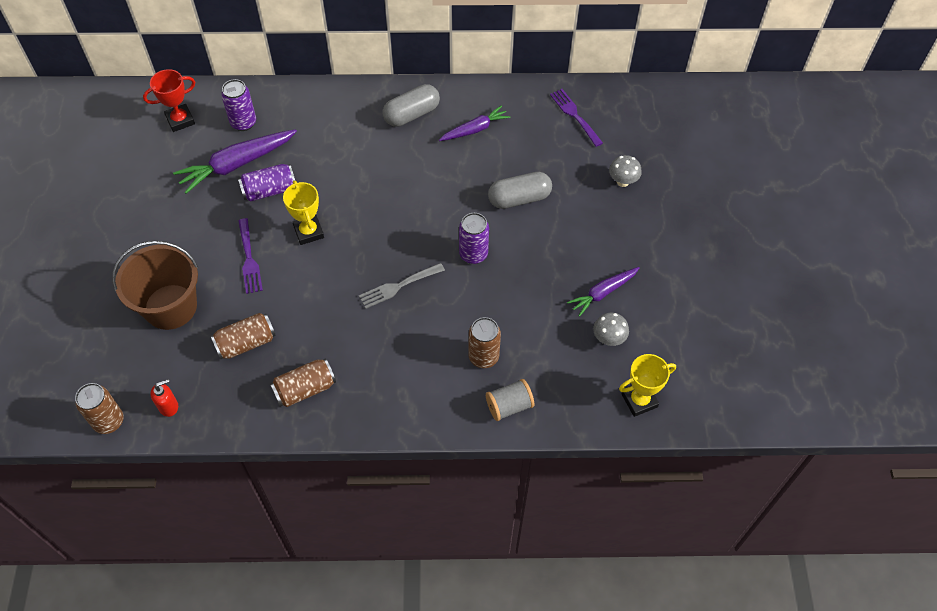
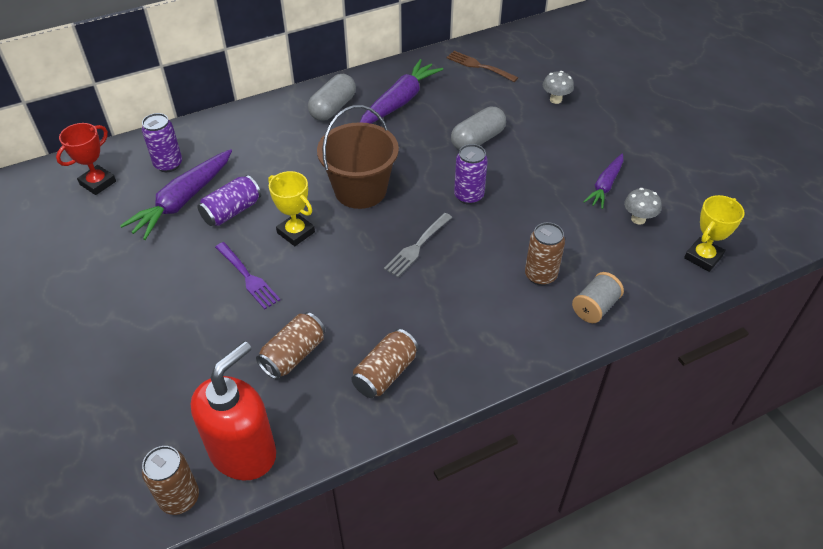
camera: 25 degrees left, 10 degrees down
(168, 406) = (243, 452): red soap dispenser -> red soap dispenser, size x2.43
(170, 307) = (187, 353): brown bucket -> brown bucket (360, 190)
(475, 129) = (399, 101): purple carrot -> purple carrot, size x1.62
(575, 116) = (479, 66): purple fork -> brown fork

